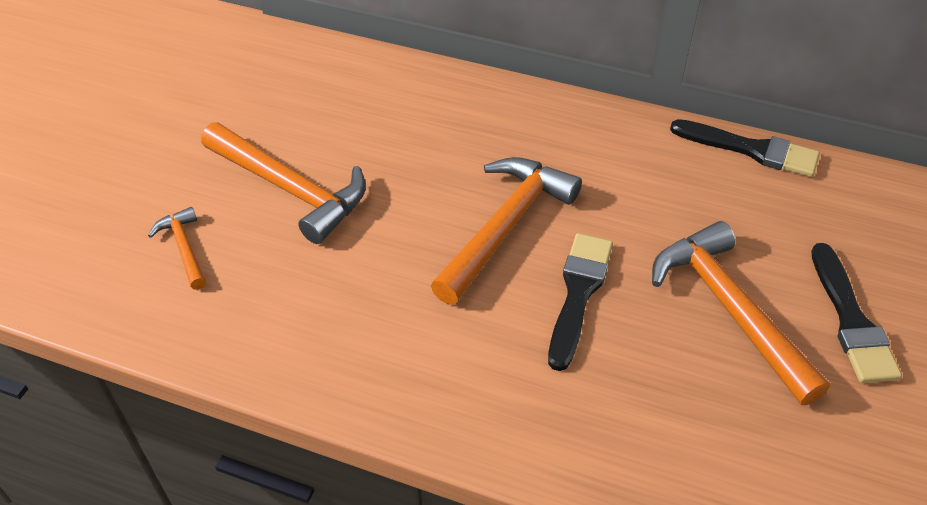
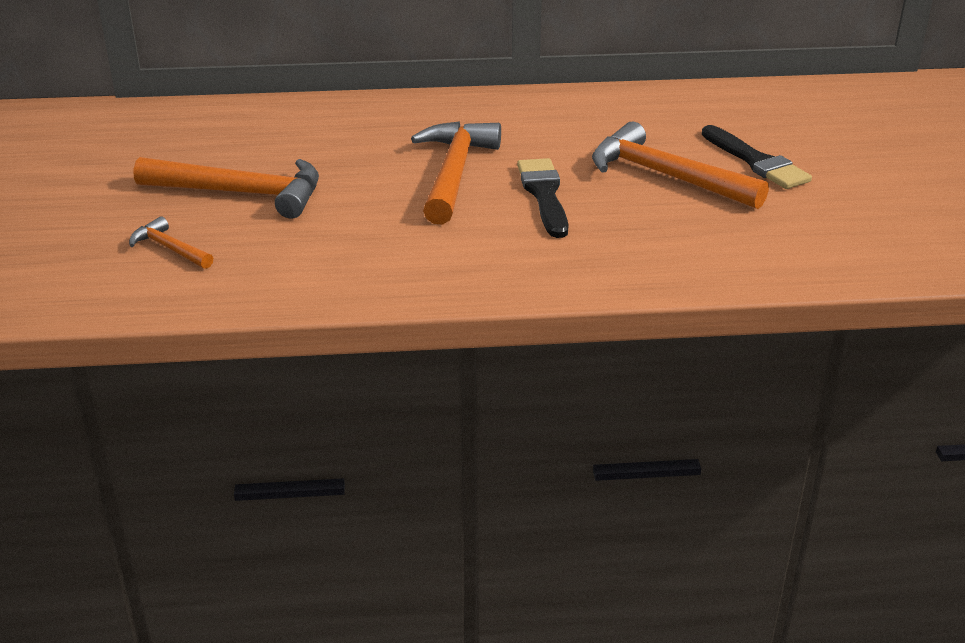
camera: 25 degrees left, 15 degrees down
(751, 150) = (616, 93): black brush -> none

